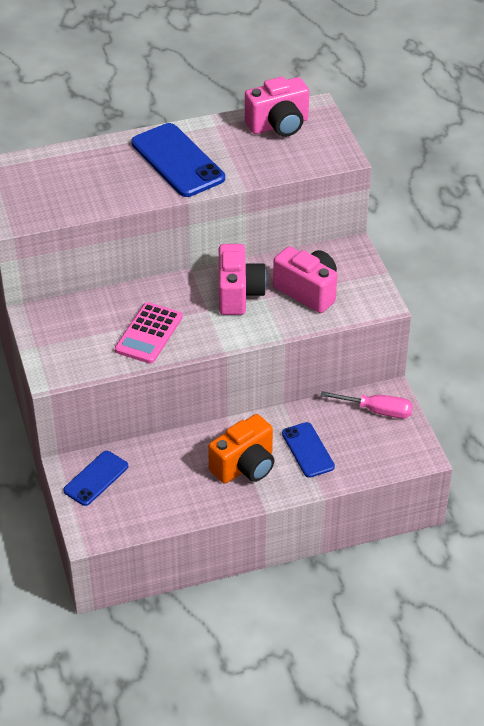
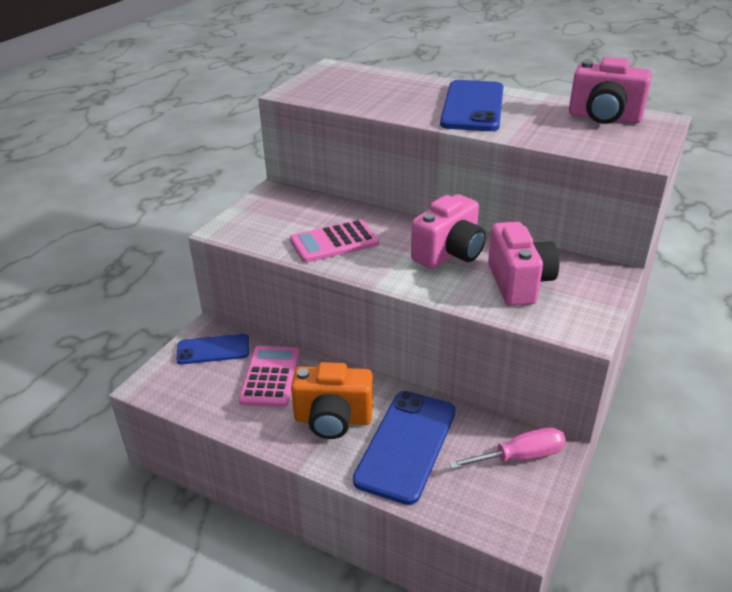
camera: 45 degrees right, 10 degrees down
(165, 468) = (270, 377): none -> pink calculator
(308, 450) = (406, 445): blue phone -> blue phone, size x1.64
(377, 411) = (520, 457): pink screwdriver -> pink screwdriver turned 75 degrees counterclockwise

